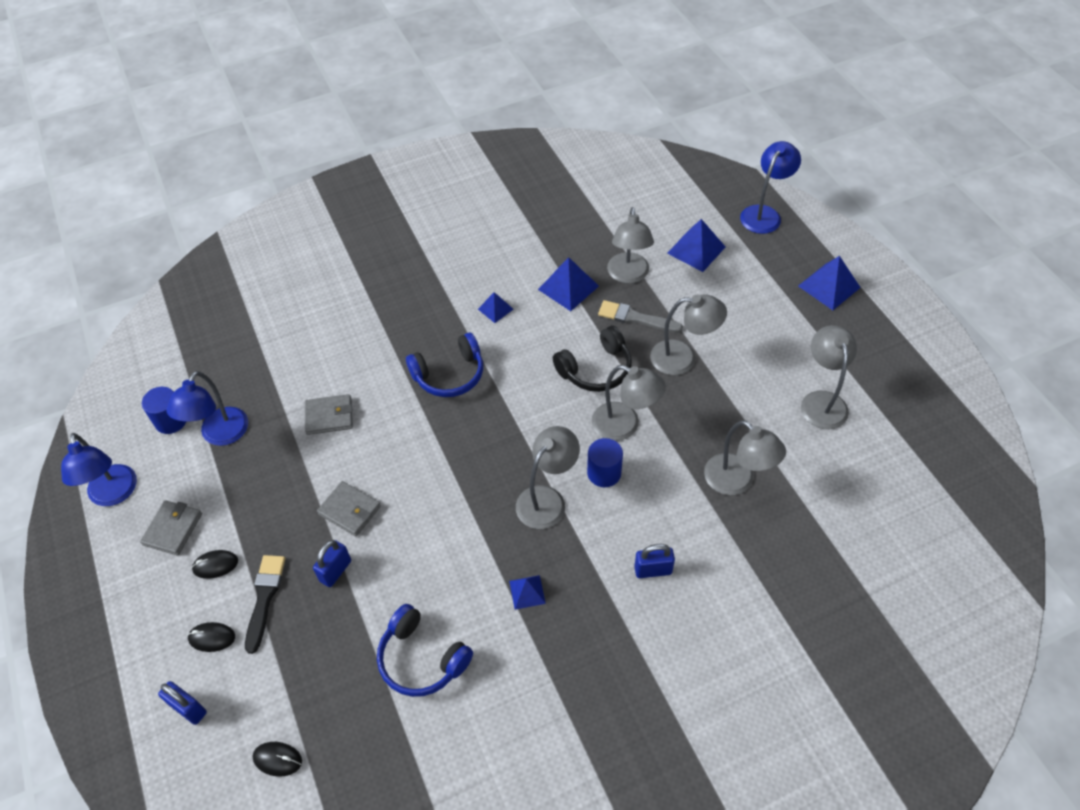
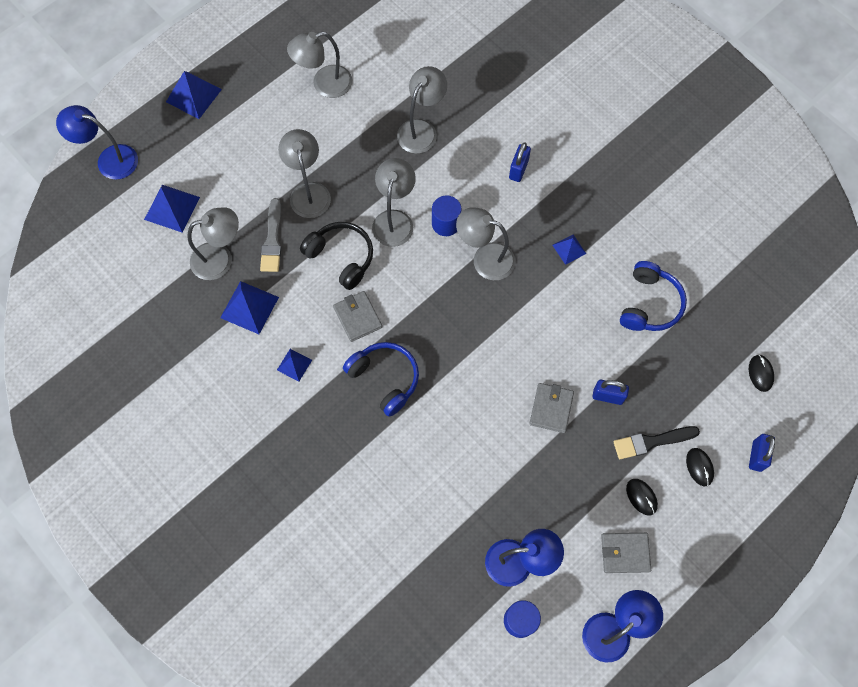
camera: 110 degrees left, 15 degrees up
(329, 416) = (465, 468): grey wallet -> grey wallet (357, 317)
(653, 570) = (518, 170): blue padlock -> blue padlock turned 45 degrees clockwise

